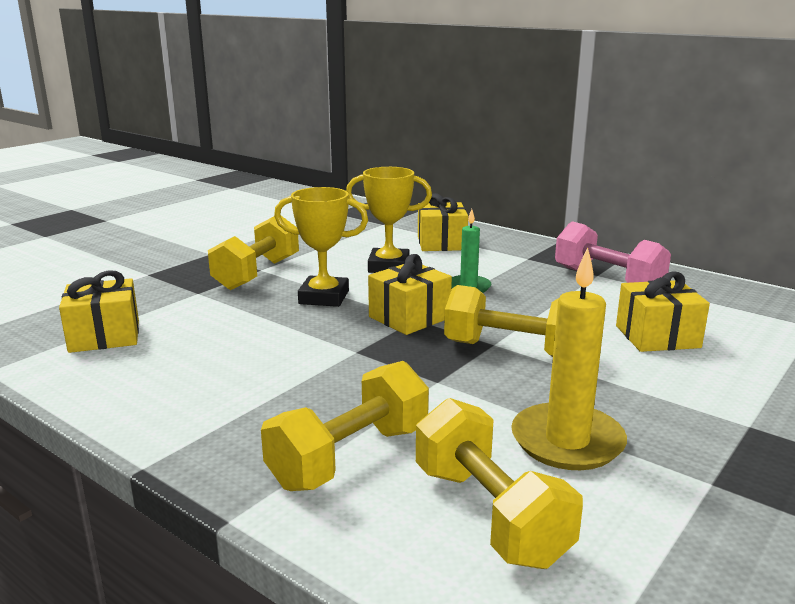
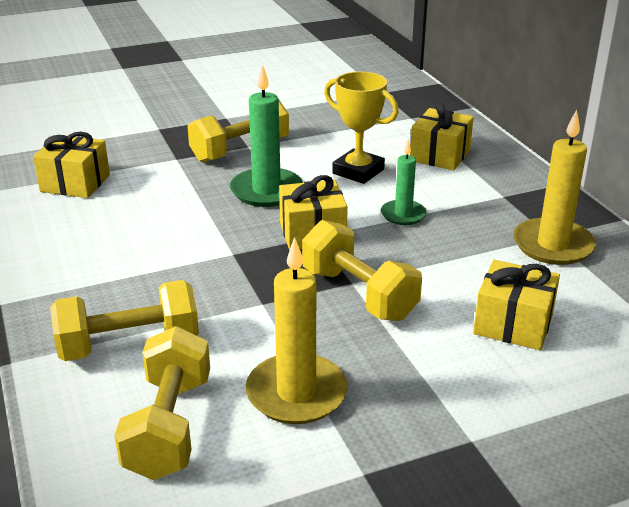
camera: 30 degrees right, 10 degrees up
(324, 297) = (266, 191): yellow trophy -> green candle
(608, 280) = (552, 245): pink dumbbell -> yellow candle

